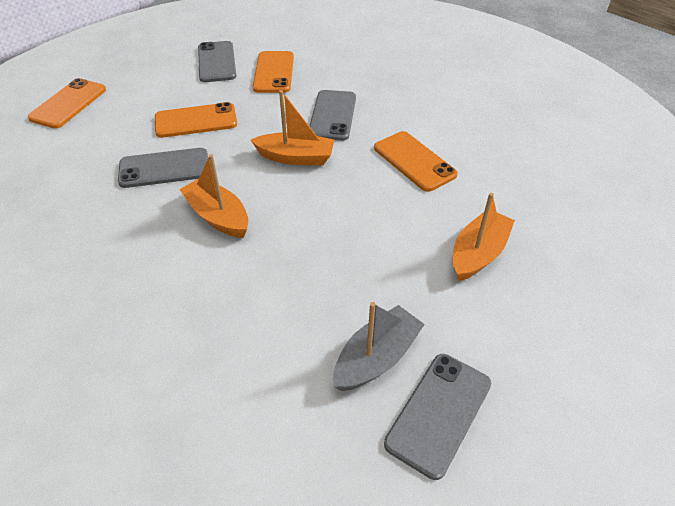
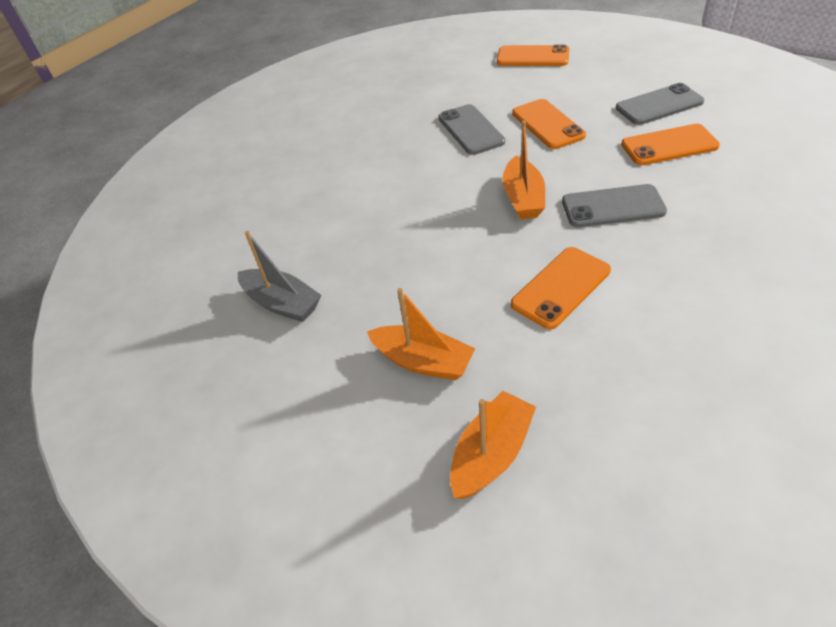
camera: 85 degrees right, 0 degrees up
(218, 216) = (421, 176): orange boat -> orange boat (491, 454)
(439, 413) = (230, 351): grey phone -> none

